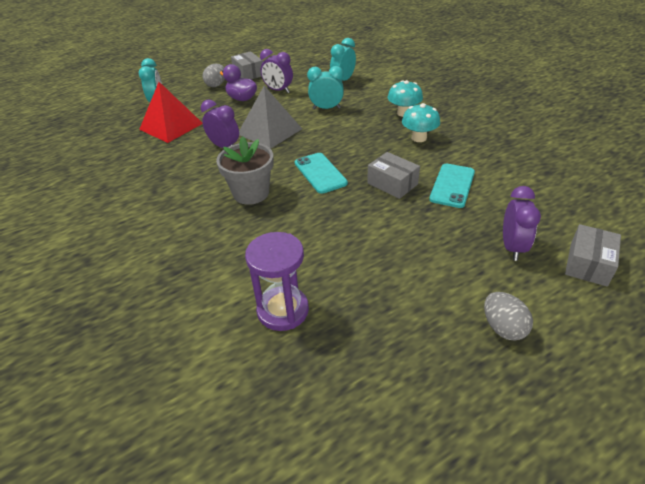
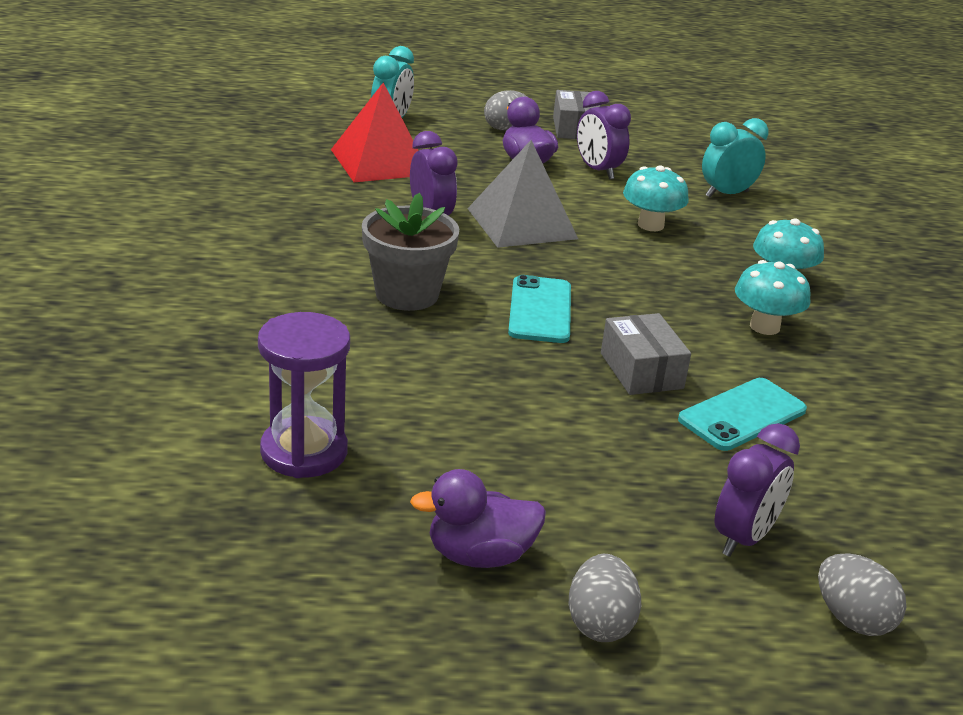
camera: 25 degrees right, 10 degrees down
(326, 108) = (650, 225): turquoise clock -> turquoise mushroom
(419, 322) = (479, 555): none -> purple duck
(588, 264) = (852, 619): grey box -> grey egg

